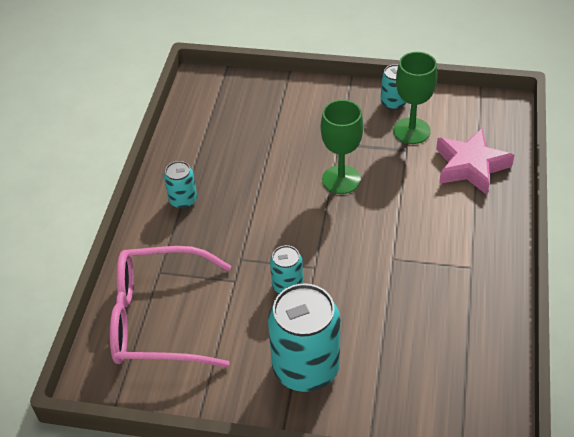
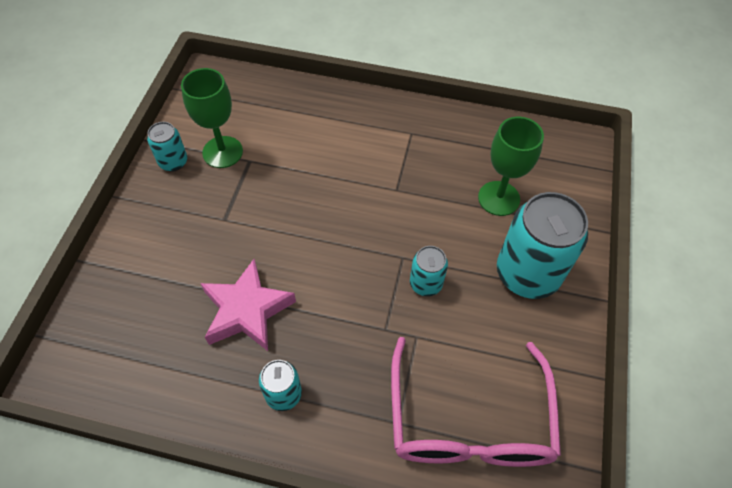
camera: 90 degrees left, 10 degrees up
(341, 179) = (281, 222): green goblet -> green goblet (498, 198)
(470, 166) = (285, 113): pink star -> pink star (246, 310)

